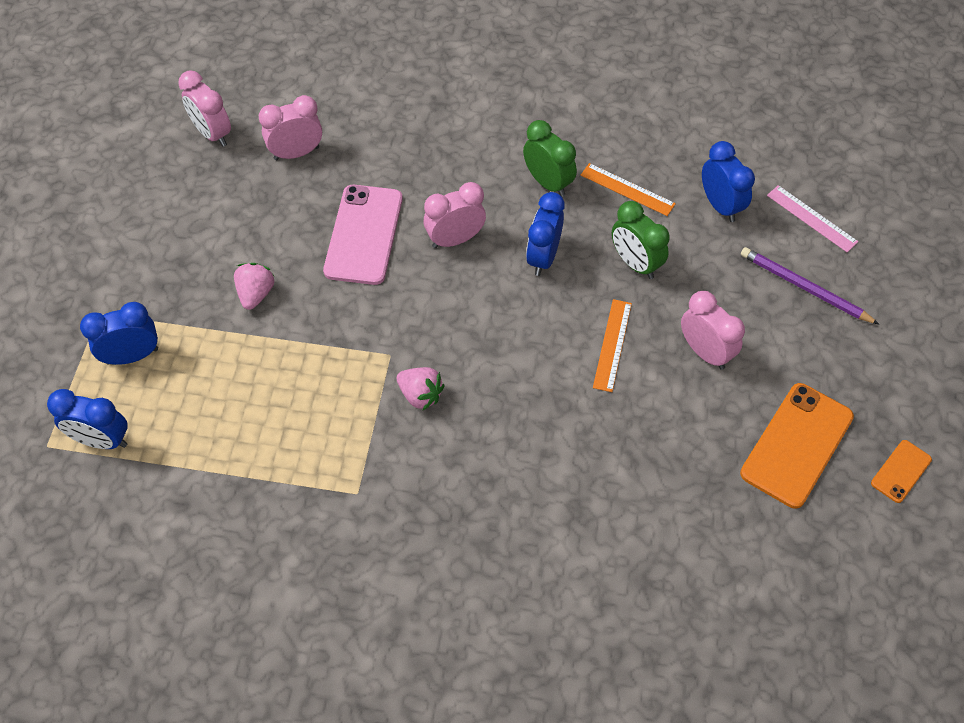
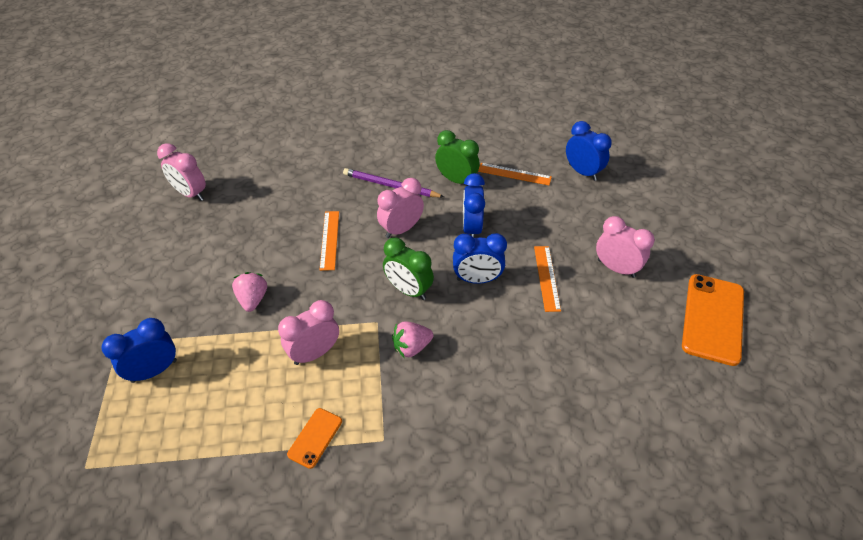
camera: 15 degrees left, 10 degrees down
(102, 440) = (138, 450): blue clock -> blue clock (477, 279)
(296, 153) = (261, 195): pink clock -> pink clock (314, 353)
(364, 234) = (329, 240): pink phone -> orange ruler
(420, 395) = (411, 347): pink strawberry -> pink strawberry turned 135 degrees clockwise
(635, 263) = (540, 219): green clock -> green clock (408, 290)
(804, 288) = (664, 212): purple pencil -> purple pencil (390, 186)
(812, 218) = (647, 168): pink ruler -> none
(901, 471) = (795, 320): orange phone -> orange phone (315, 437)

